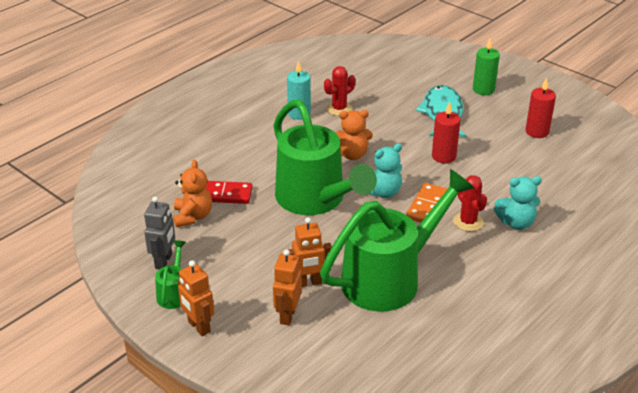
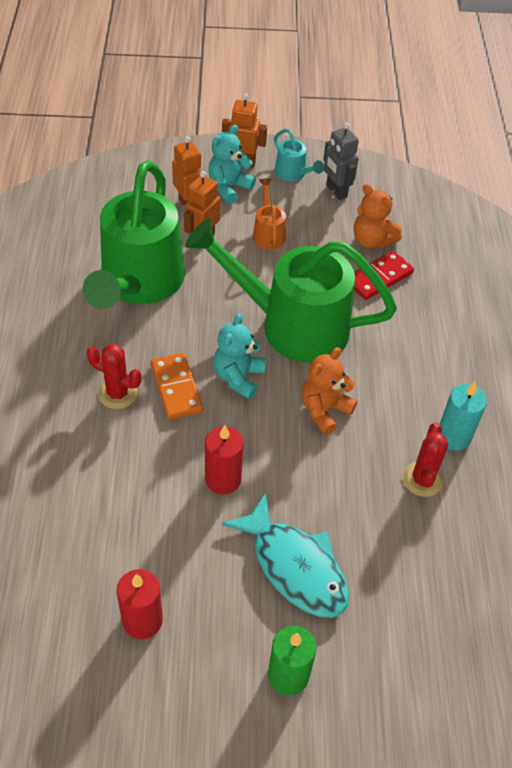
camera: 135 degrees right, 15 degrees up
(174, 293) = (293, 174): green watering can -> turquoise watering can
(255, 260) = (268, 233): none -> orange watering can
(516, 223) = (65, 425): turquoise teddy bear -> turquoise teddy bear (229, 187)

